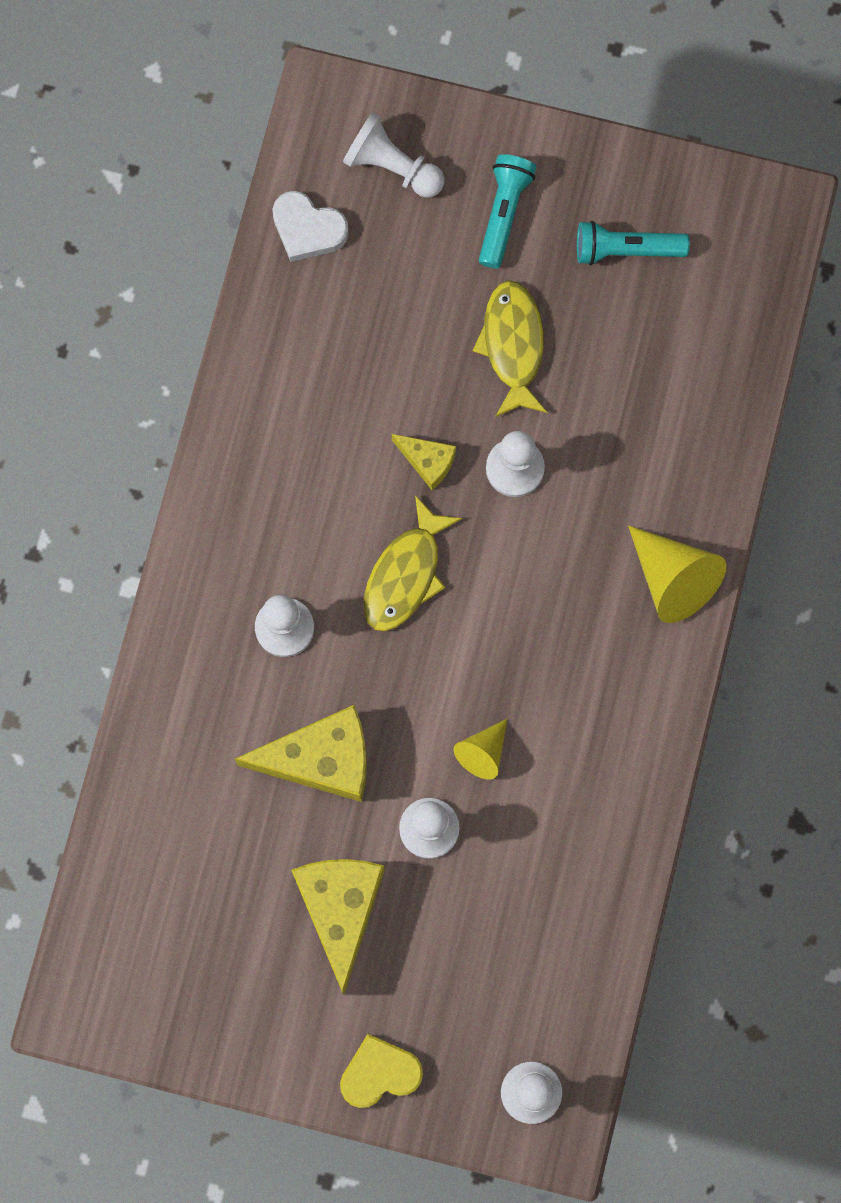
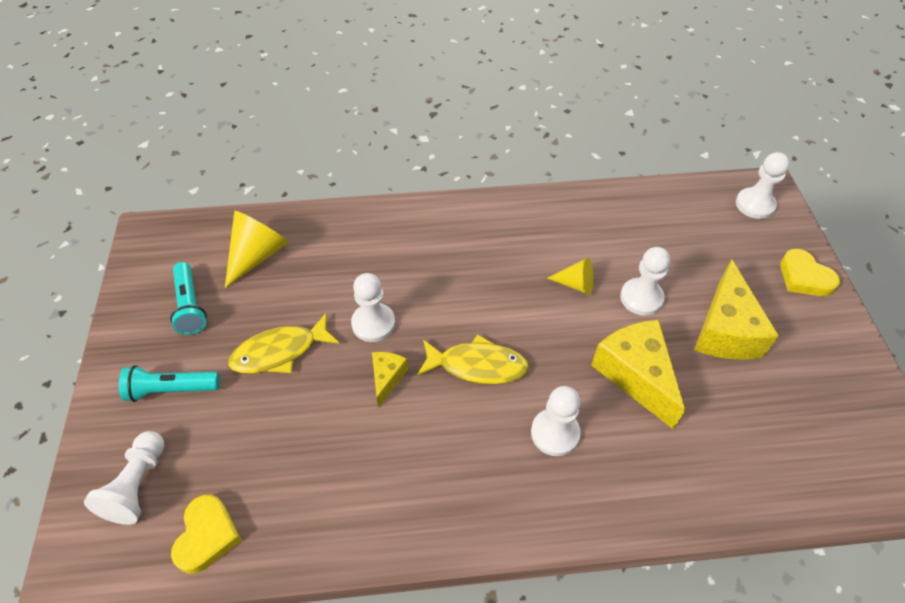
camera: 110 degrees left, 25 degrees down
(308, 229) = (207, 536): white heart -> yellow heart
(340, 909) = (725, 330): yellow cheese -> yellow cheese turned 60 degrees counterclockwise
(673, 578) = (416, 221): yellow cone -> yellow cone (257, 255)

